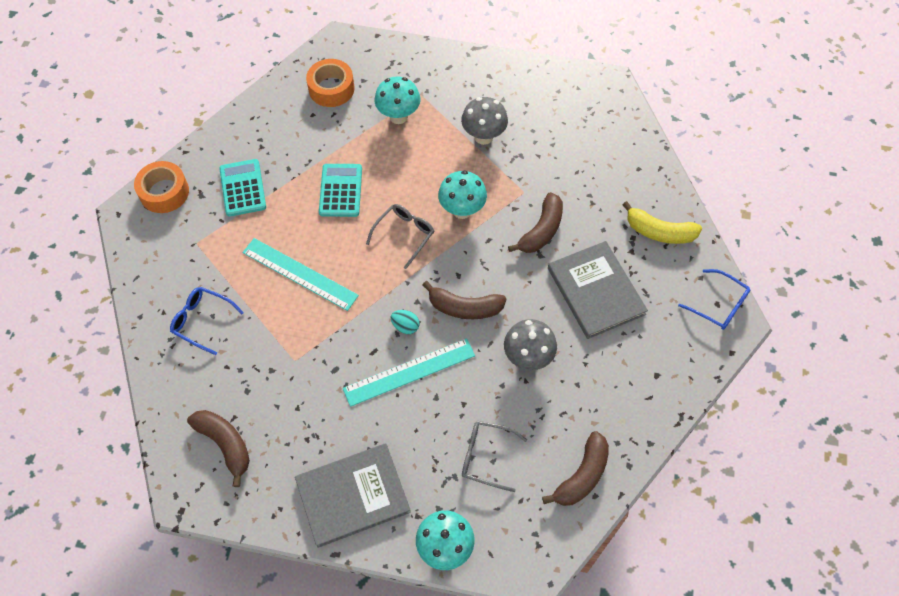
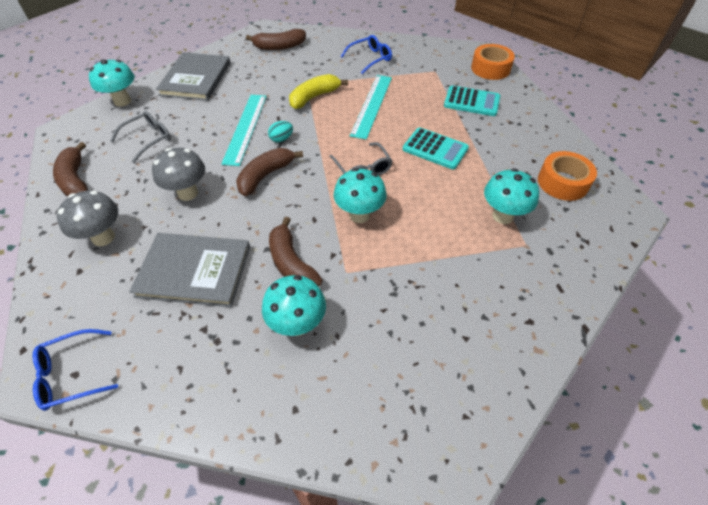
camera: 120 degrees right, 10 degrees down
(300, 274) = (372, 105): turquoise ruler -> turquoise ruler turned 45 degrees counterclockwise
(483, 137) = (438, 272): grey mushroom -> grey mushroom (103, 237)
(586, 198) = (297, 324): none -> turquoise mushroom
(659, 232) = (200, 373): yellow banana -> yellow banana (314, 97)

